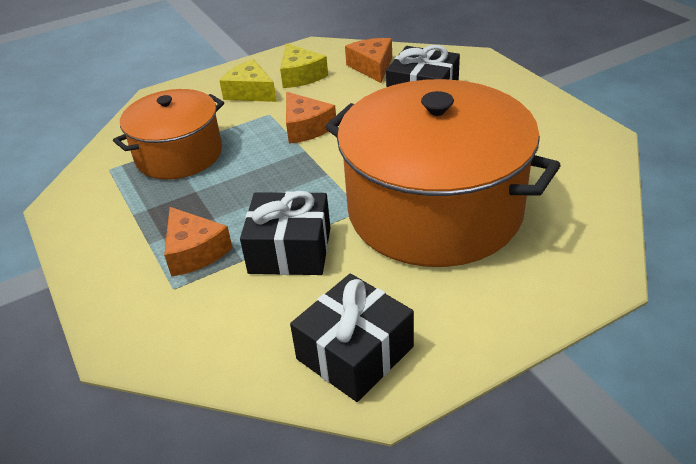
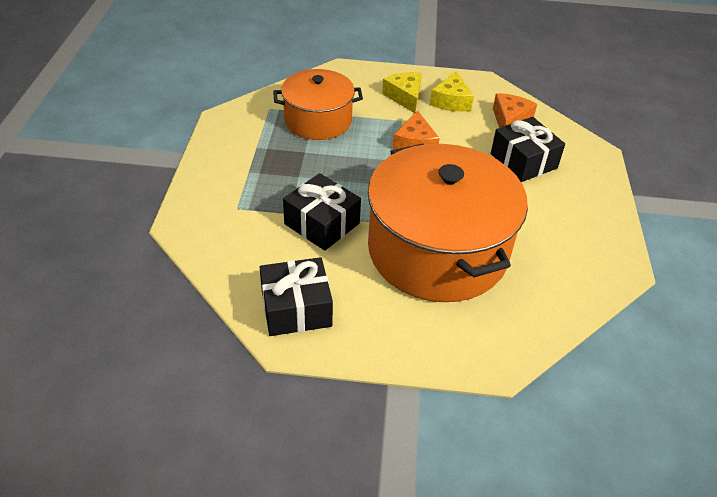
camera: 30 degrees right, 5 degrees up
(194, 252) = (268, 192): orange cheese -> none

